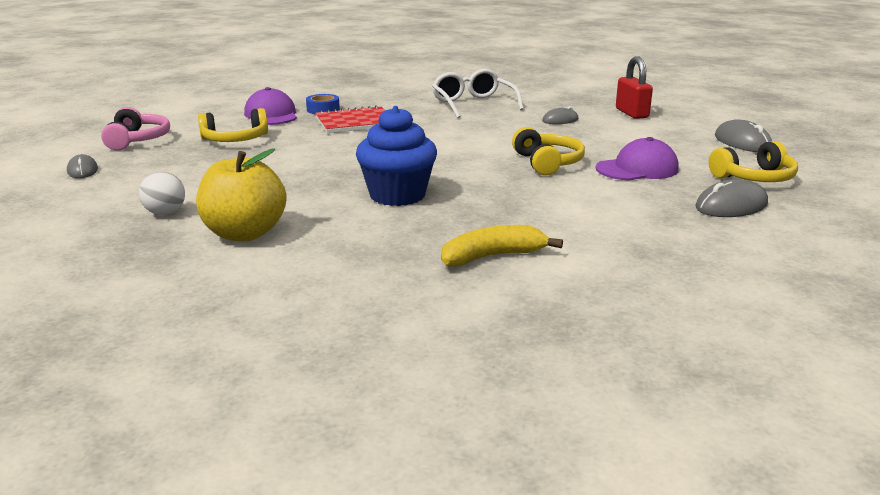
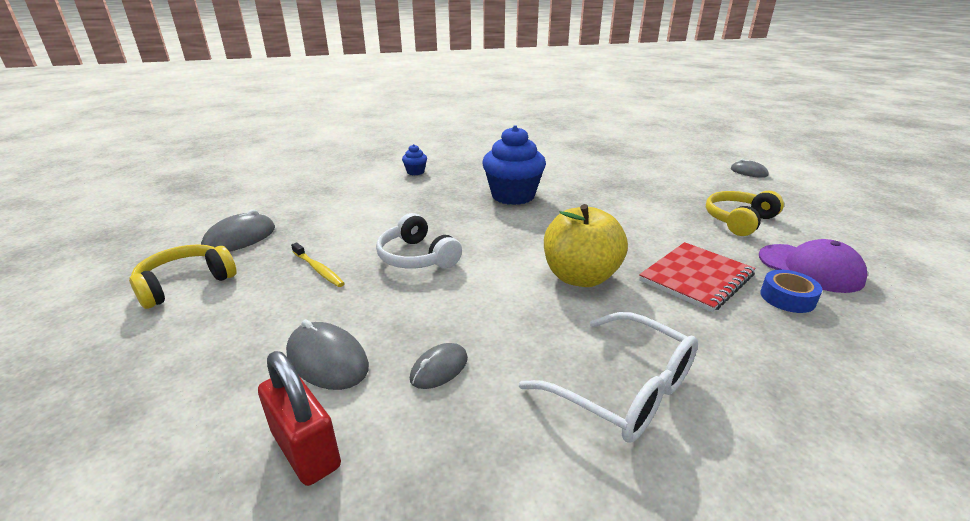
camera: 155 degrees right, 5 degrees up
(137, 140) = (806, 202): pink headphones -> none
(165, 213) = (625, 160): white ball -> none
(244, 233) = (561, 159): yellow apple -> yellow apple (580, 277)
(492, 256) = (415, 172): yellow banana -> blue cupcake
(547, 163) = (417, 257): yellow headphones -> white headphones
(637, 169) = (318, 269): purple cap -> yellow toothbrush
(742, 142) = (134, 374): grey mouse -> grey mouse (327, 360)

